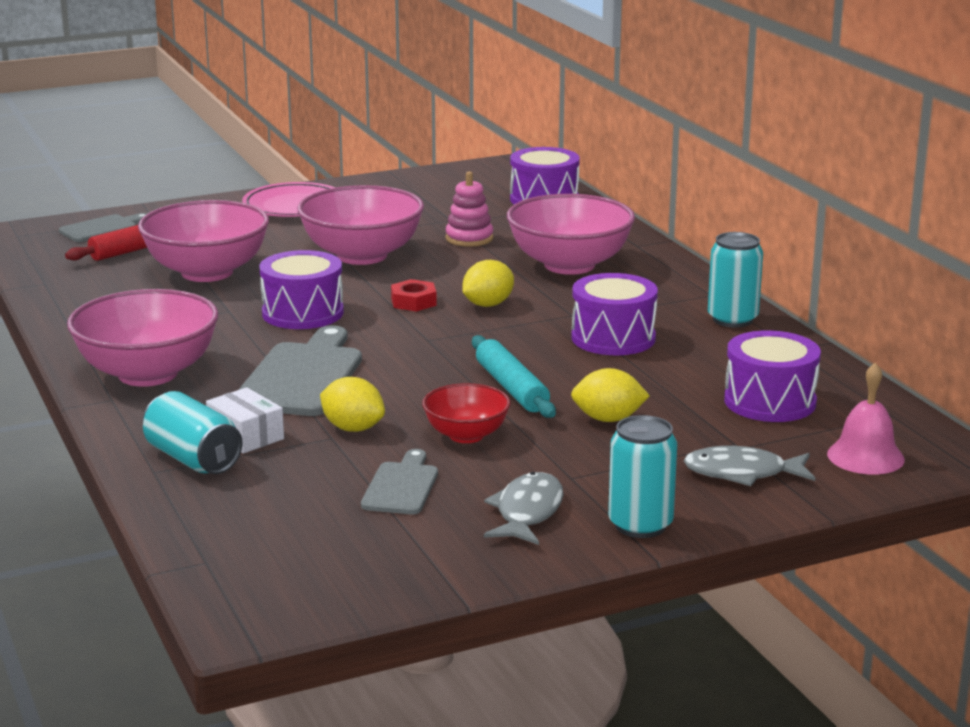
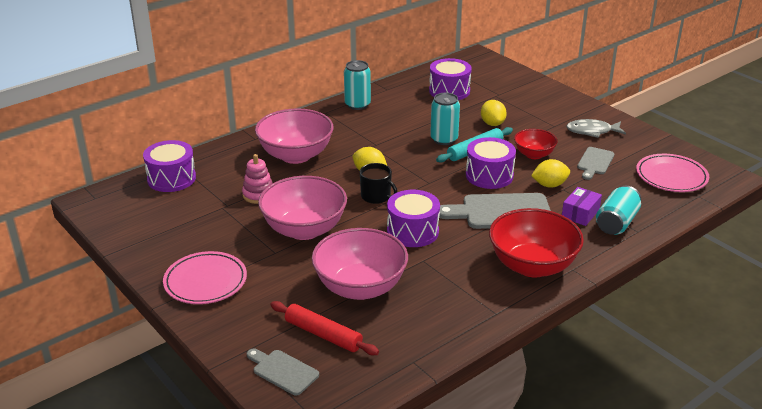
camera: 105 degrees left, 10 degrees up
(148, 374) = (532, 266): pink bowl -> red bowl
(246, 435) = (580, 213): white box -> purple box
(294, 552) = (671, 176): none -> pink plate
(353, 428) = (549, 185): yellow lemon -> yellow lemon turned 60 degrees clockwise
(401, 486) = (595, 162): grey cutting board -> grey cutting board turned 60 degrees counterclockwise
(413, 302) = (376, 196): red nut -> black mug
(613, 338) = (398, 132): purple drum -> purple drum (489, 175)
(640, 525) = (582, 108): turquoise can -> turquoise can (444, 139)
(742, 473) = (522, 92): grey fish -> none
(865, 456) = (488, 71): pink bell -> none

